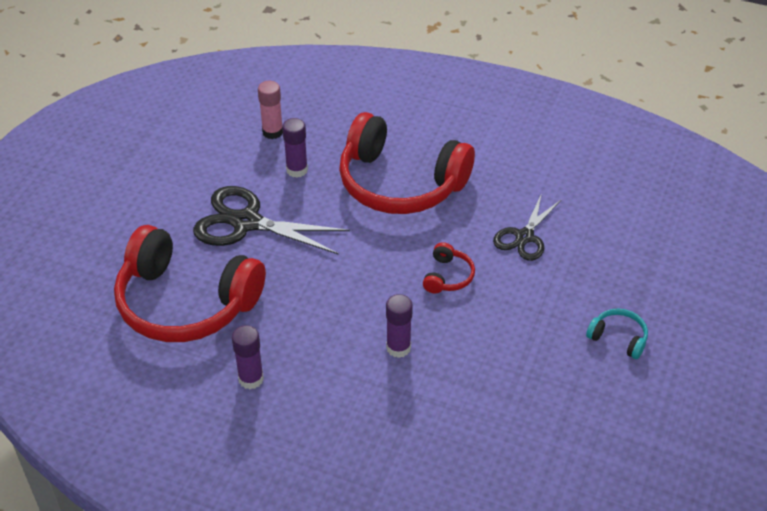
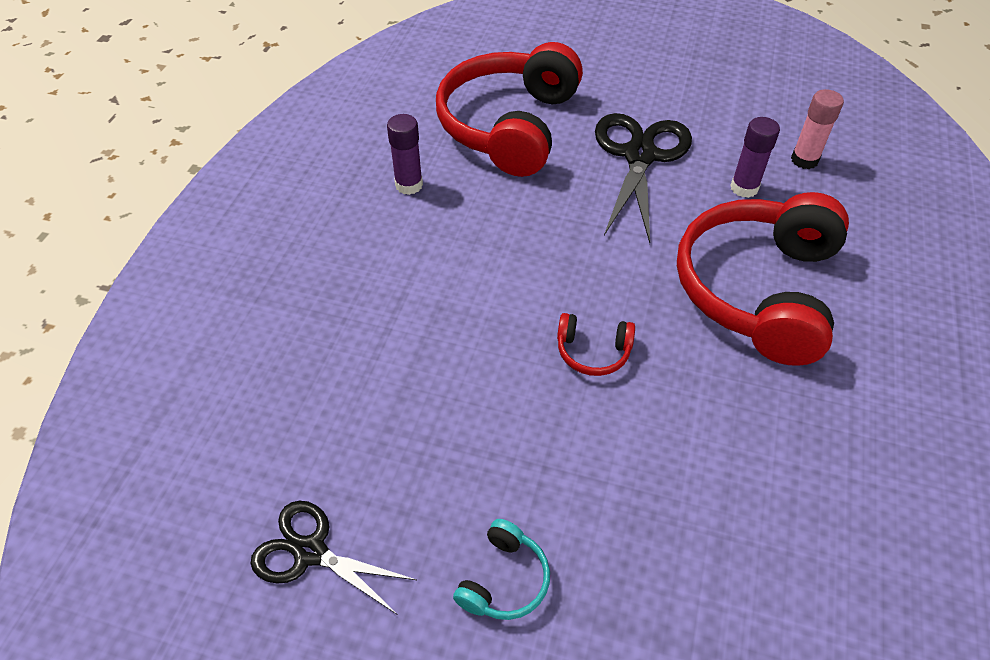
camera: 85 degrees right, 5 degrees up
(398, 348) = (462, 306): purple glue stick -> none
(524, 237) = (695, 445): black scissors -> black scissors (310, 552)

